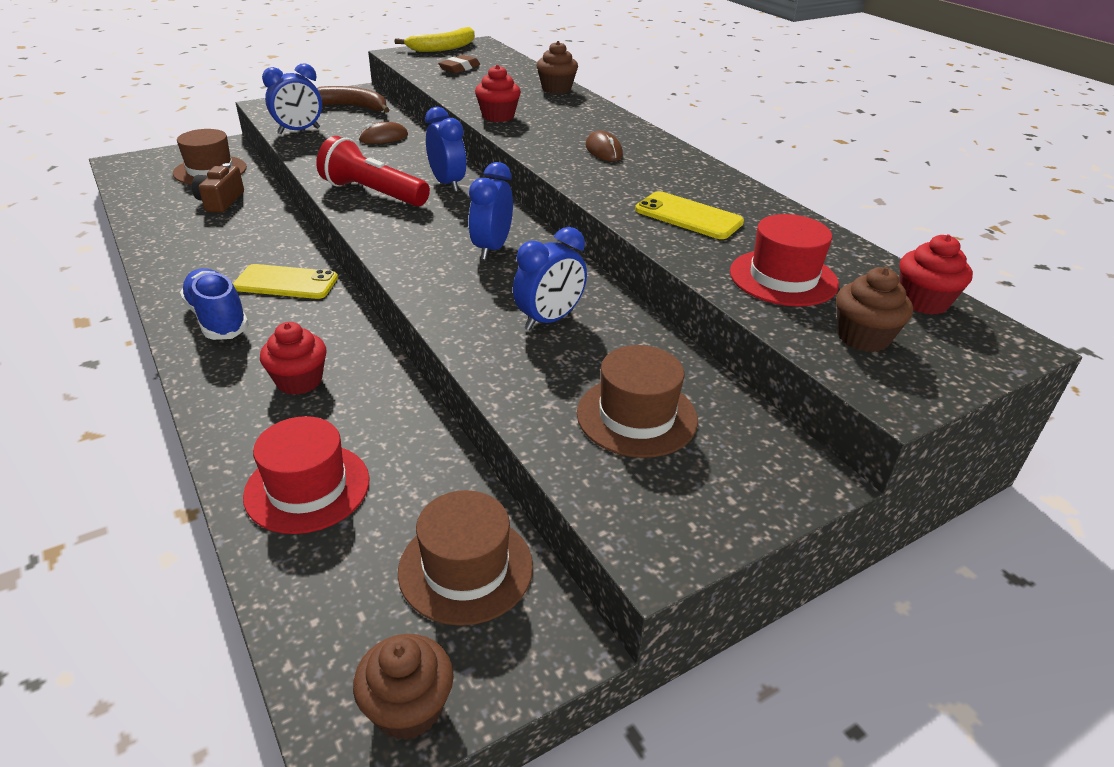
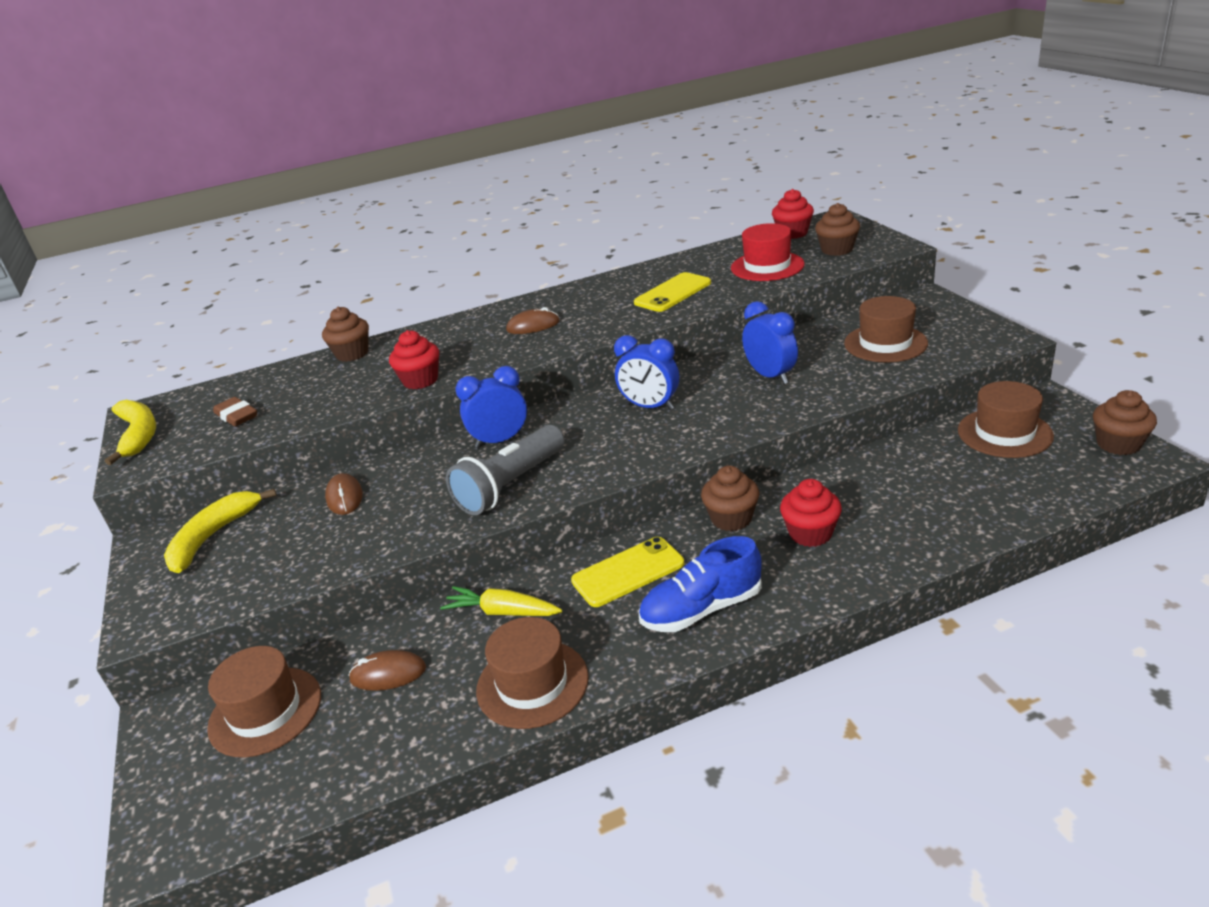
camera: 75 degrees left, 5 degrees down
(177, 251) = (532, 683): none -> brown hat
(220, 201) = (388, 674): brown camera -> brown mouse
(263, 234) = (502, 612): none -> yellow carrot
(286, 282) = (628, 572): yellow phone -> yellow phone turned 45 degrees clockwise
(299, 131) = (280, 572): blue clock -> none
(307, 487) = (949, 507): red hat -> none
(343, 334) = (731, 518): none -> brown cupcake
(353, 107) = (213, 536): brown banana -> yellow banana
(373, 193) = (510, 485): red flashlight -> grey flashlight

